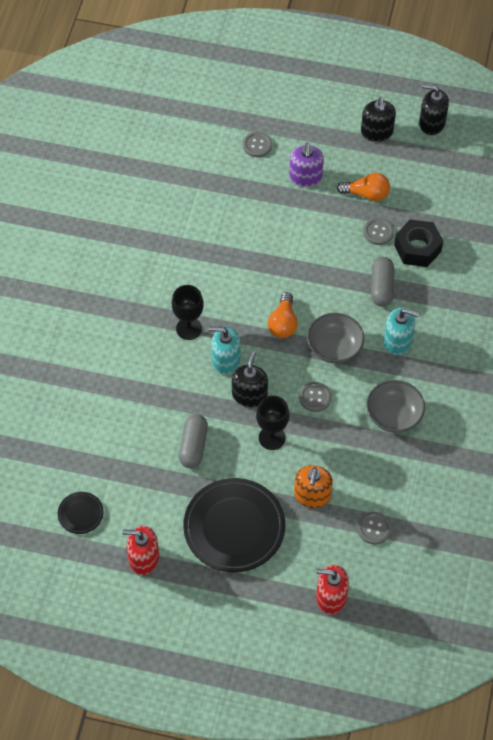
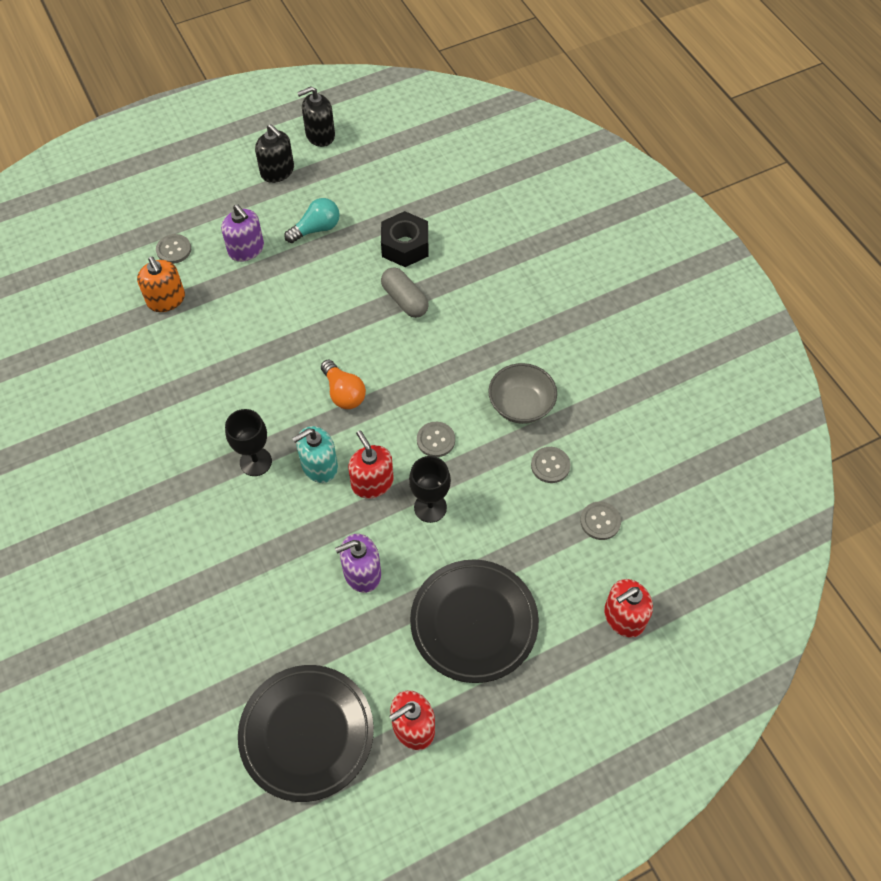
camera: 40 degrees left, 0 degrees up
(80, 514) = (307, 734): black plate -> black plate, size x2.21
(193, 446) = (362, 573): grey capsule -> purple soap dispenser
(249, 395) = (372, 482): black soap dispenser -> red soap dispenser
(312, 495) = (517, 533): orange soap dispenser -> orange soap dispenser (166, 299)
(334, 348) = (412, 382): grey bowl -> none
(366, 194) = (316, 229): orange light bulb -> turquoise light bulb
(378, 232) = (357, 254): grey button -> grey button (550, 465)
(397, 341) = (462, 337): turquoise soap dispenser -> none

